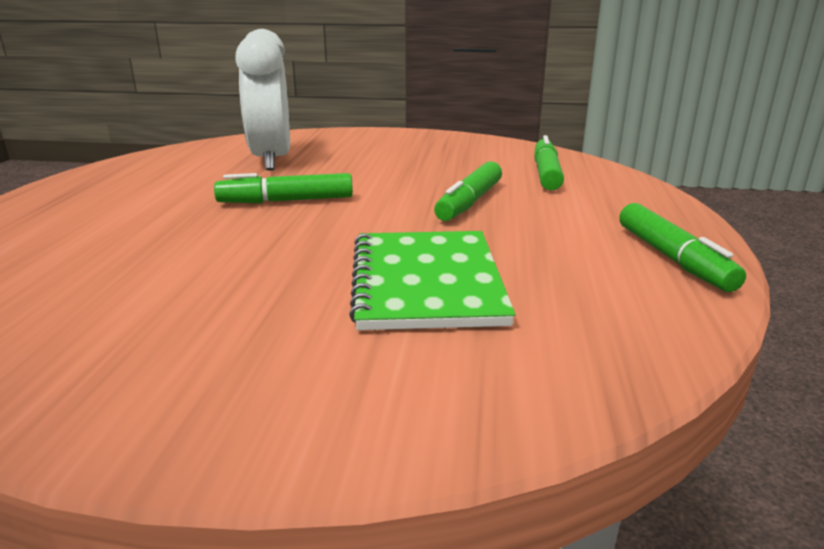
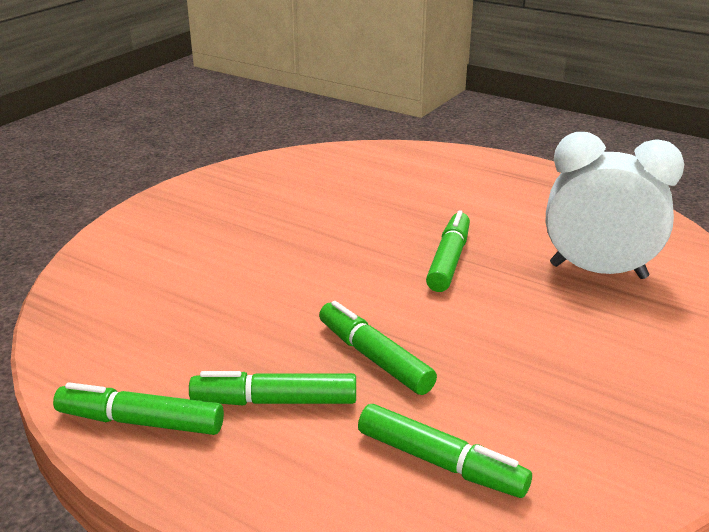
camera: 115 degrees right, 5 degrees up
(427, 282) = (231, 286): green notebook -> none
(567, 221) = (274, 401): none -> green marker

